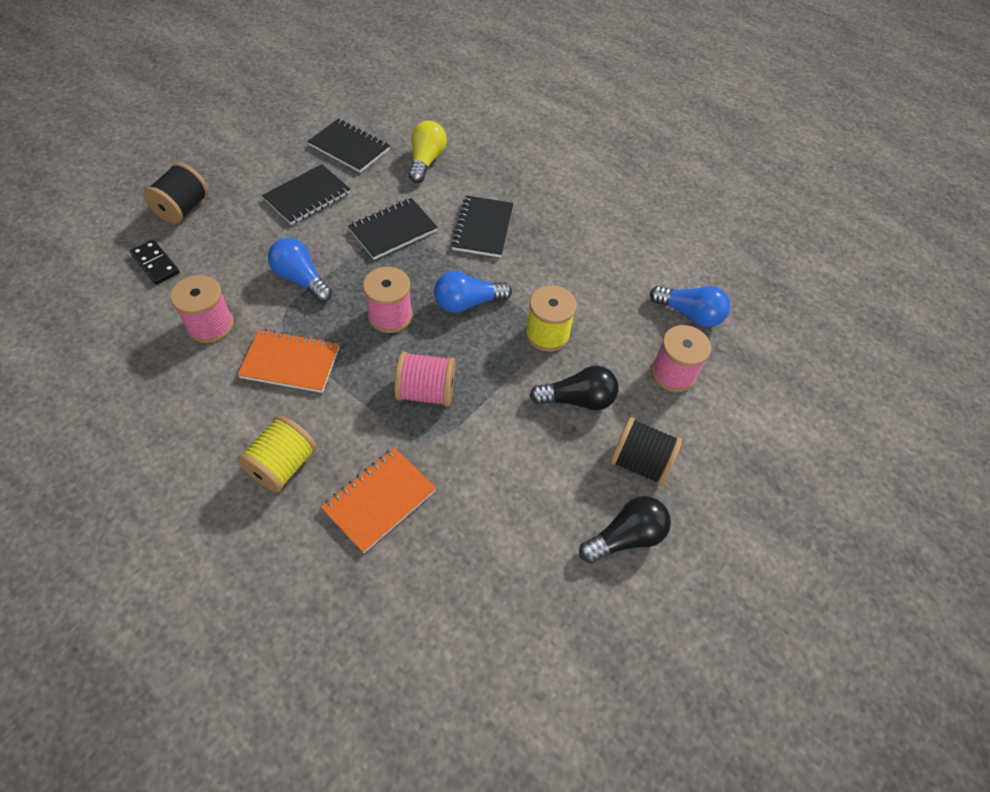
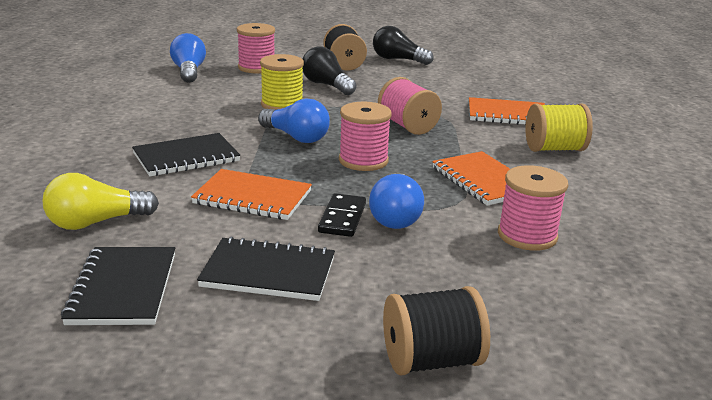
camera: 125 degrees left, 30 degrees down
(155, 264) = (536, 319): black domino -> black domino (342, 218)
(393, 230) = (252, 197): black notebook -> orange notebook

